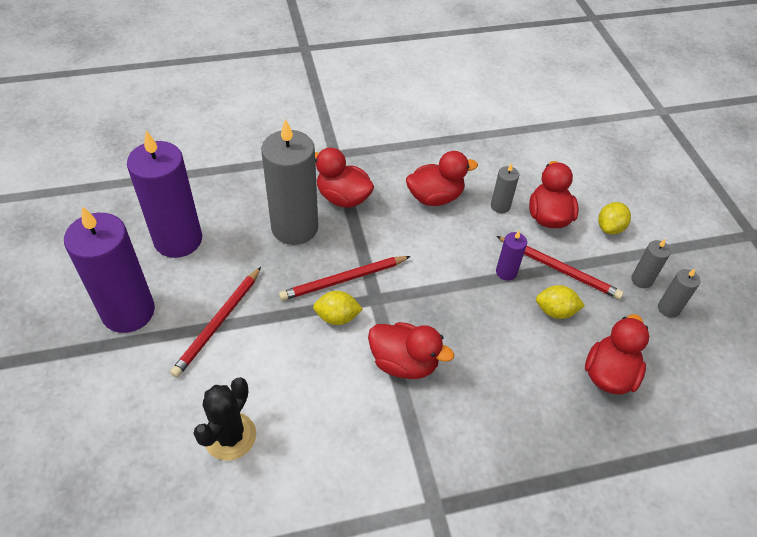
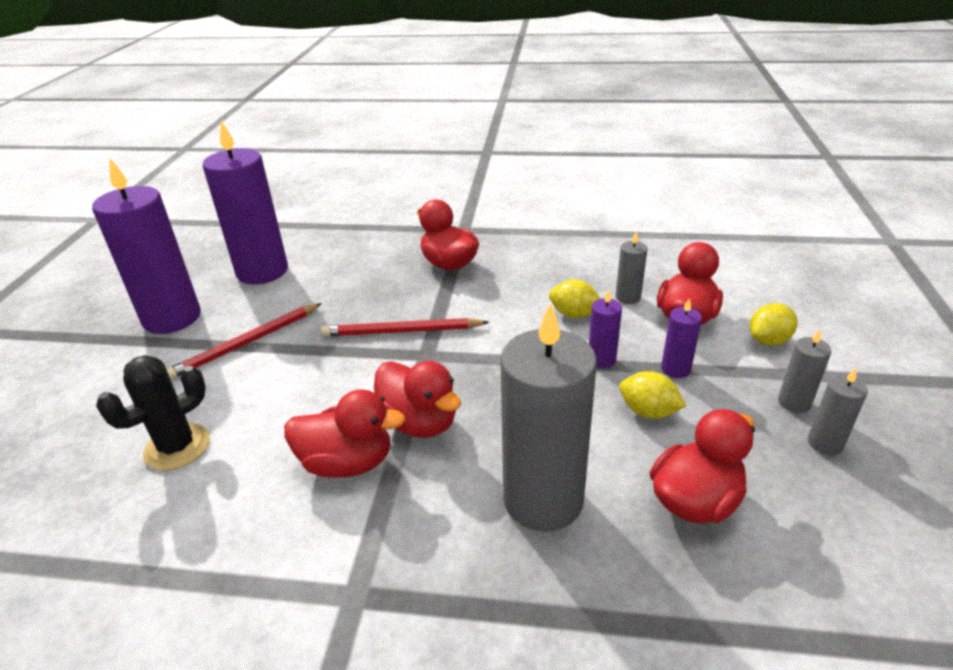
camera: 25 degrees right, 15 degrees down
(294, 228) = (381, 280): grey candle -> grey candle (543, 499)
(337, 317) = (371, 363): yellow lemon -> yellow lemon (574, 314)
(435, 197) = (552, 278): red duck -> red duck (347, 462)
(559, 269) = (675, 369): red pencil -> purple candle

